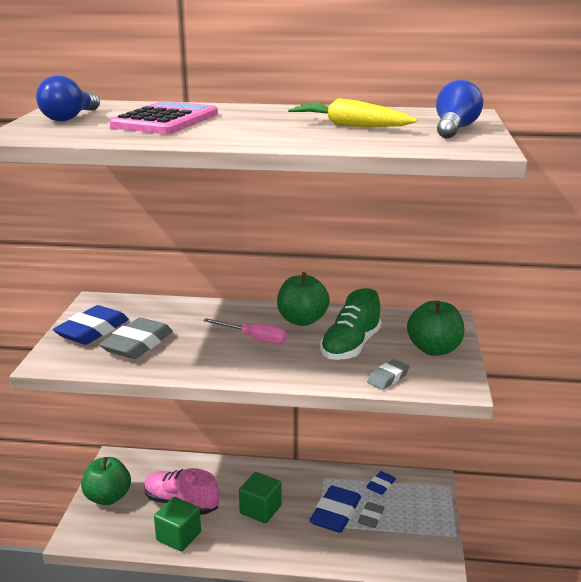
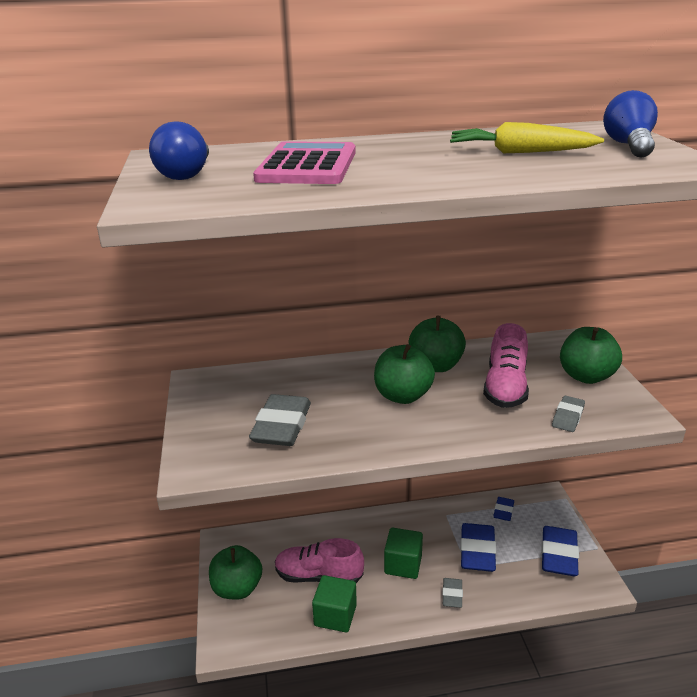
camera: 15 degrees left, 5 degrees up
(92, 331) = (218, 418): blue eraser -> blue eraser (559, 555)
(254, 338) = (402, 396): pink screwdriver -> green apple
(350, 346) = (505, 387): green shoe -> pink shoe
(371, 517) = (512, 547): grey eraser -> grey eraser (452, 595)

